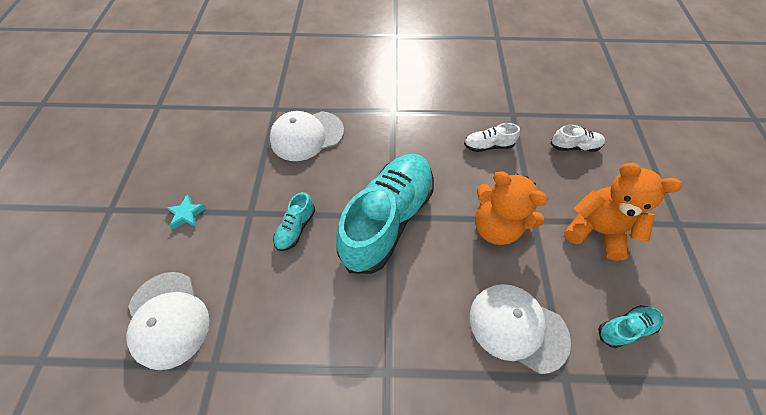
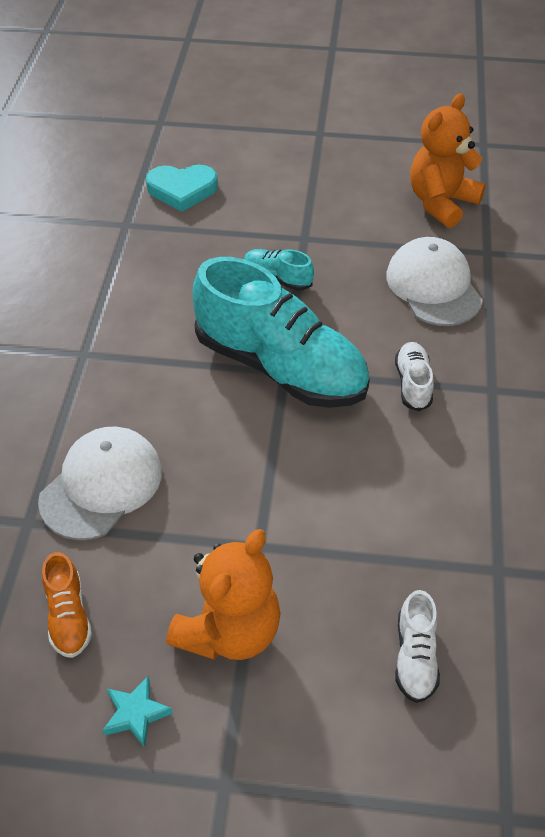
camera: 95 degrees right, 10 degrees down
(168, 319) = (182, 190): white cap -> turquoise heart
(187, 214) = (307, 188): turquoise star -> turquoise star (136, 714)
(488, 145) = (416, 512): white shoe -> white shoe (413, 384)
(496, 226) = (254, 492): orange teddy bear -> orange teddy bear (441, 203)
(625, 328) = (68, 616): turquoise shoe -> orange shoe

